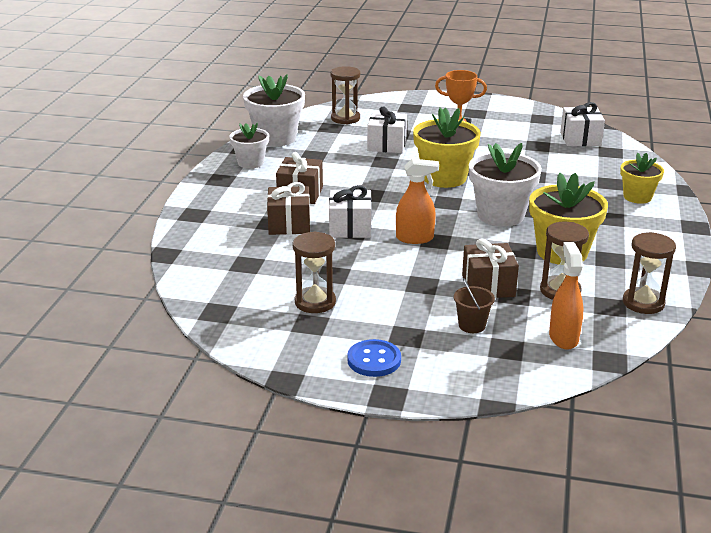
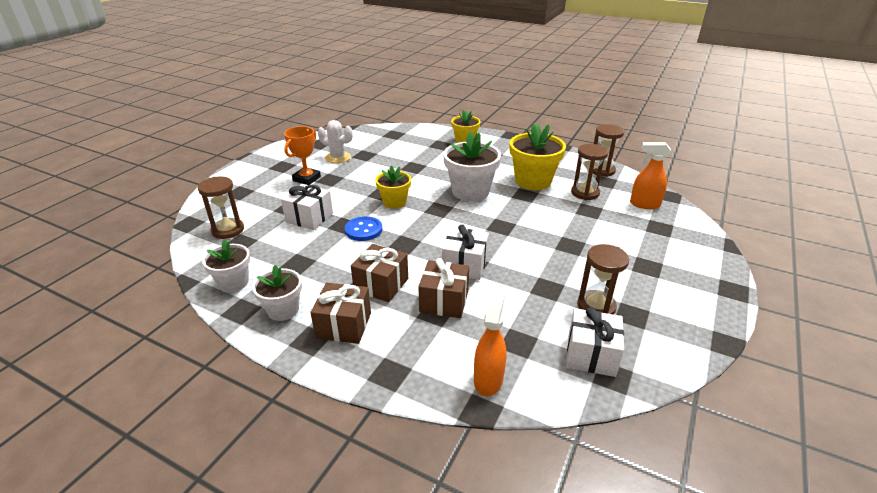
camera: 75 degrees left, 5 degrees up
(276, 138) = (233, 282): white flower pot -> white flower pot, size x0.61
(374, 360) = (685, 288): blue button -> blue button (363, 230)
(415, 238) = (495, 235): orange spray bottle -> orange spray bottle (488, 379)
(444, 178) = (394, 202): yellow flower pot -> yellow flower pot, size x0.61
(472, 325) = (631, 235): brown bucket -> none
(488, 286) = (576, 218): brown gift -> brown gift (344, 325)
(518, 134) = (338, 157): none -> white cactus
(580, 139) = (366, 139): white gift -> white gift (591, 355)

